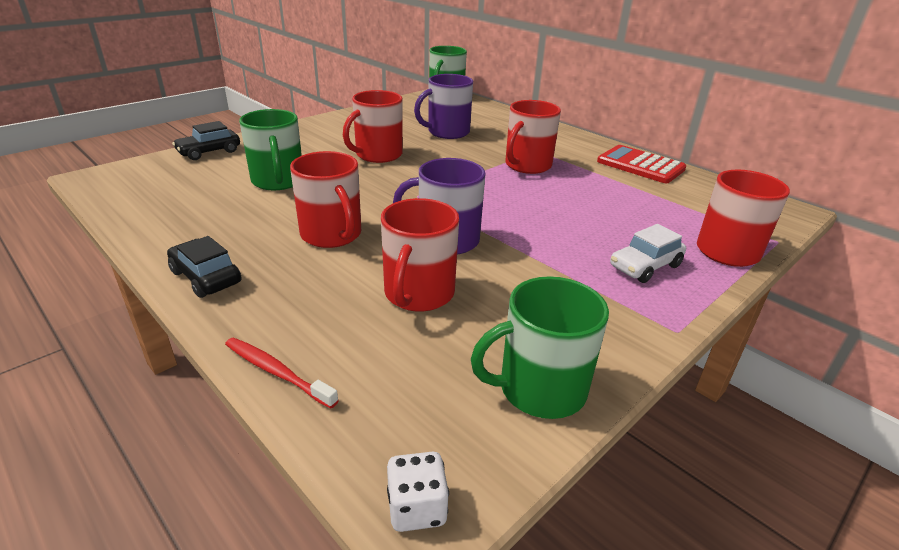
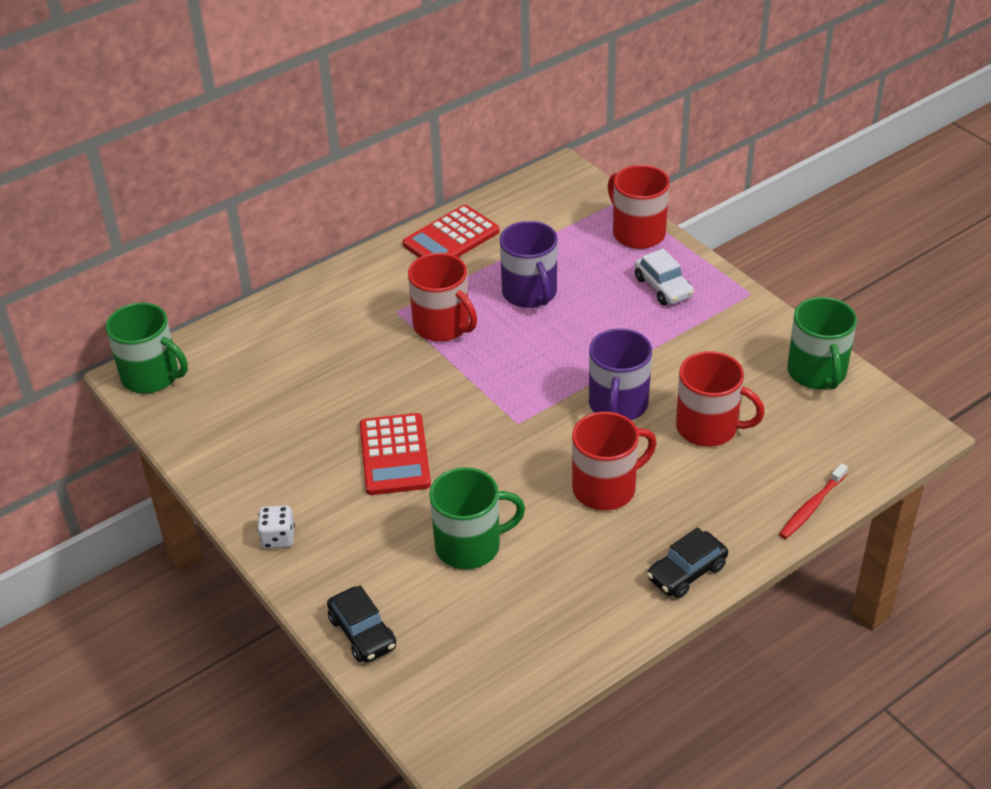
camera: 80 degrees left, 10 degrees up
(378, 155) = (394, 455): red mug -> red calculator
(417, 508) = (915, 435): white dice -> white dice (278, 538)
(447, 132) = (320, 385): purple mug -> purple mug (530, 293)

